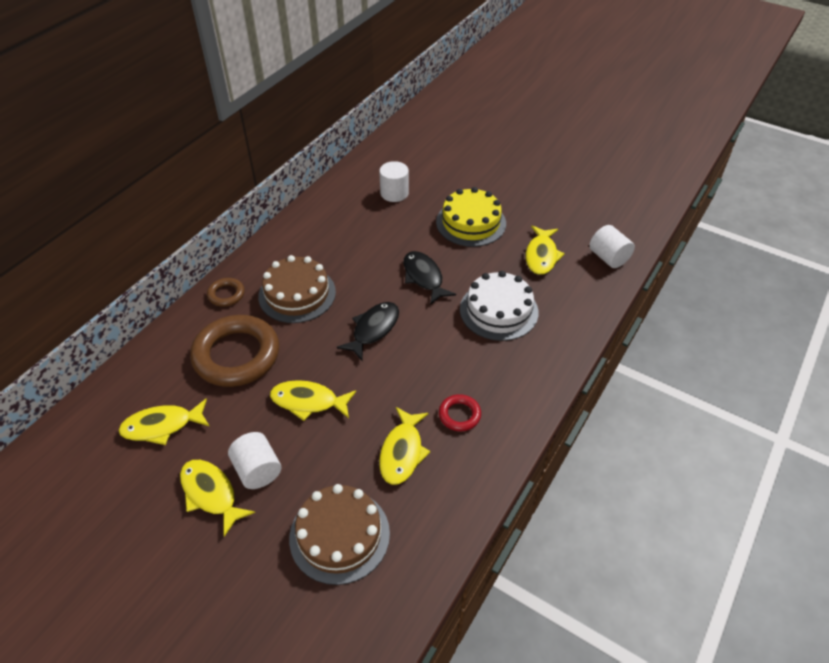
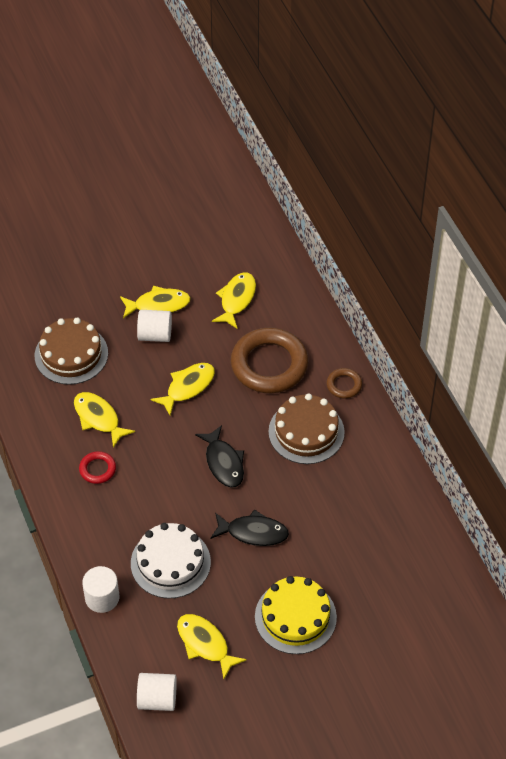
camera: 125 degrees right, 5 degrees up
(394, 193) = (390, 579): white cylinder -> white cylinder (102, 598)

